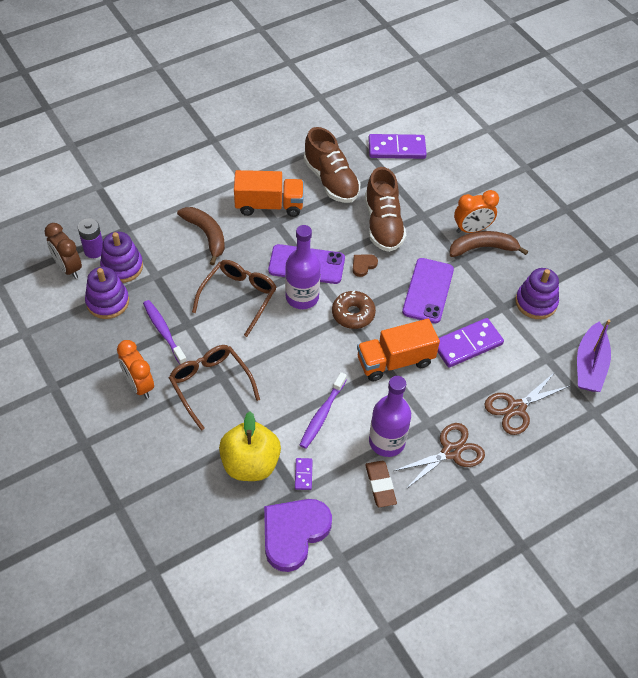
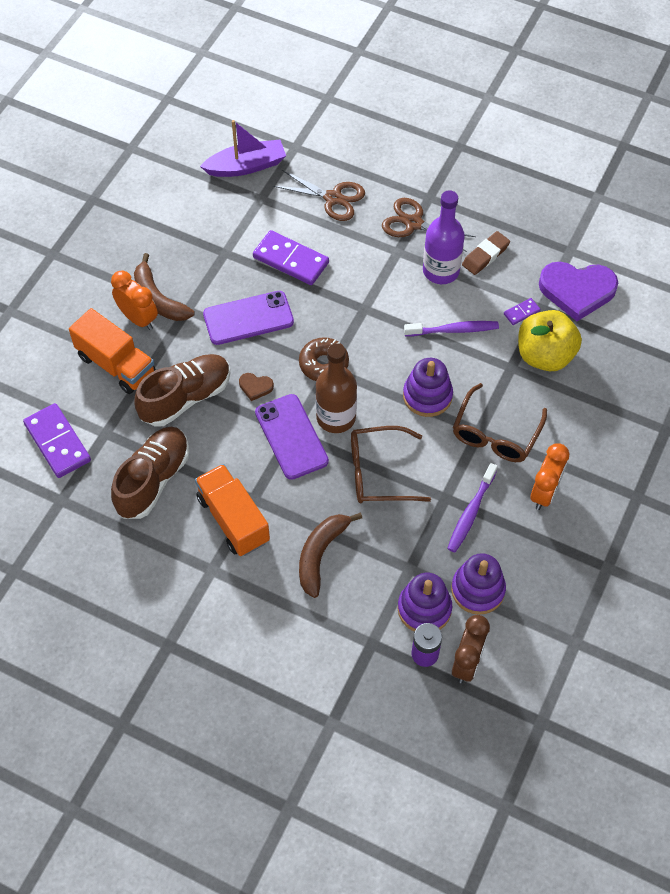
camera: 120 degrees left, 5 degrees up
(302, 297) = (336, 417): purple bottle -> brown bottle
(395, 361) = (352, 305): orange truck -> orange truck (116, 364)
(536, 302) = (200, 230): purple stacking toy -> purple stacking toy (427, 396)

